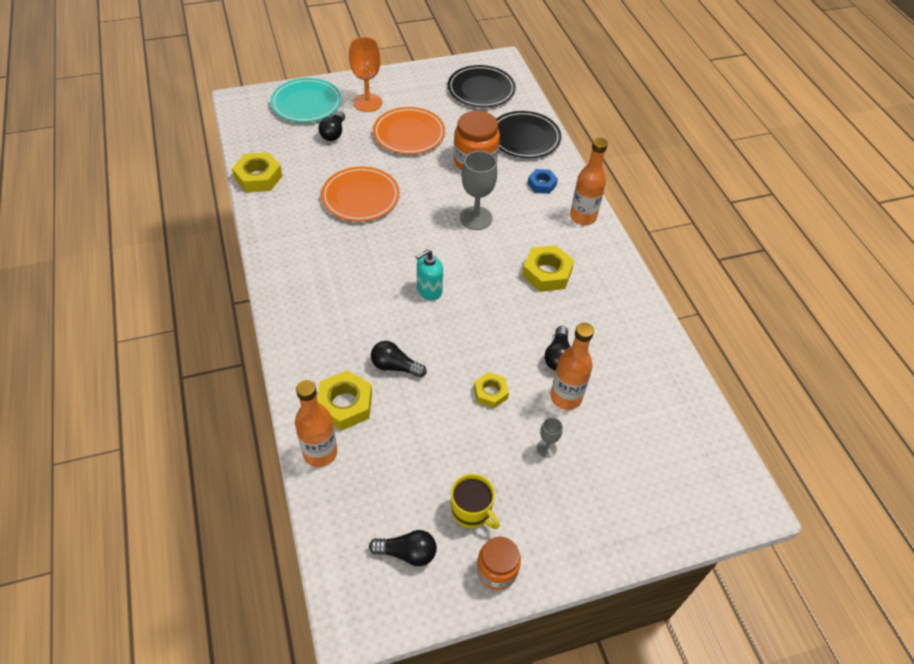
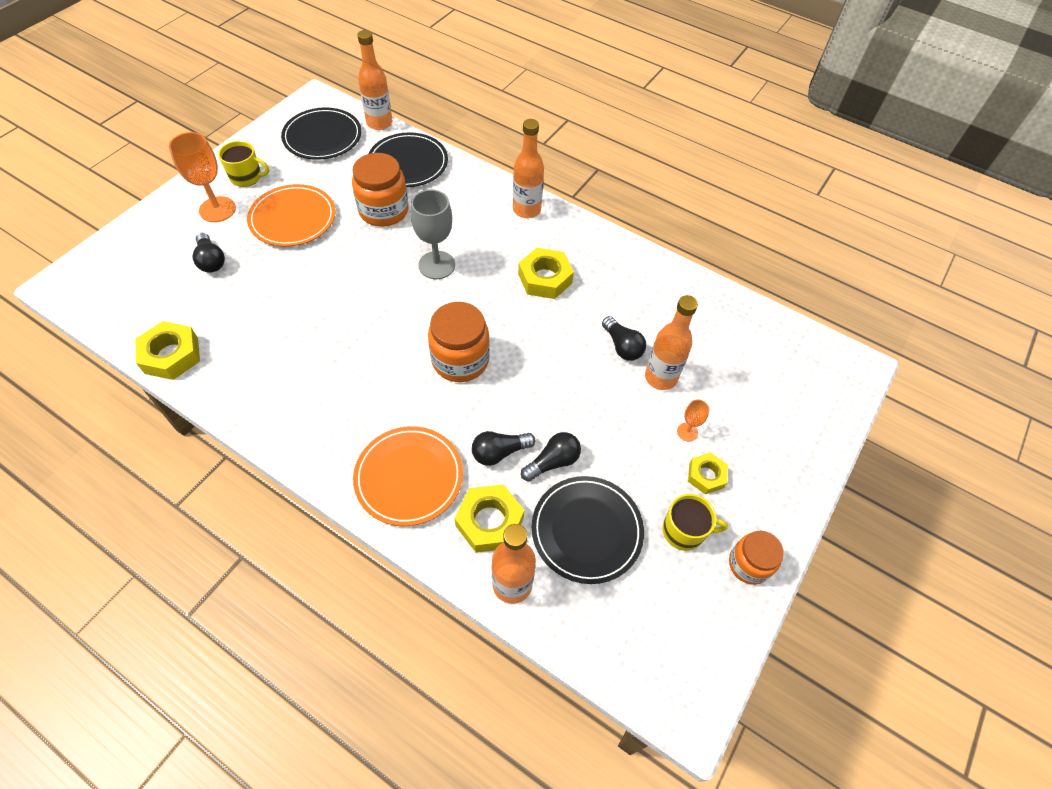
camera: 40 degrees left, 5 degrees up
(306, 103) = (148, 245): turquoise plate -> none
(360, 197) = (305, 310): orange plate -> orange plate (409, 477)
(403, 458) = (587, 530): none -> black plate
(405, 91) = (247, 177): none -> yellow mug
(407, 553) = (671, 610): black light bulb -> black light bulb (553, 462)
(429, 290) = (460, 360): turquoise soap dispenser -> orange jar
(490, 392) = (601, 416): yellow nut -> yellow nut (706, 475)
(531, 99) = (379, 123): none -> orange bottle
(542, 184) = (464, 199): blue nut -> none
(546, 448) = (687, 432): grey goblet -> orange goblet

